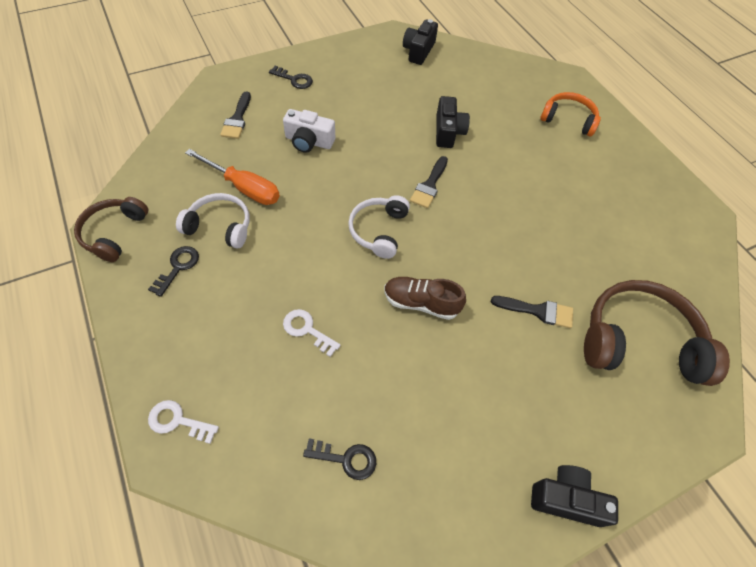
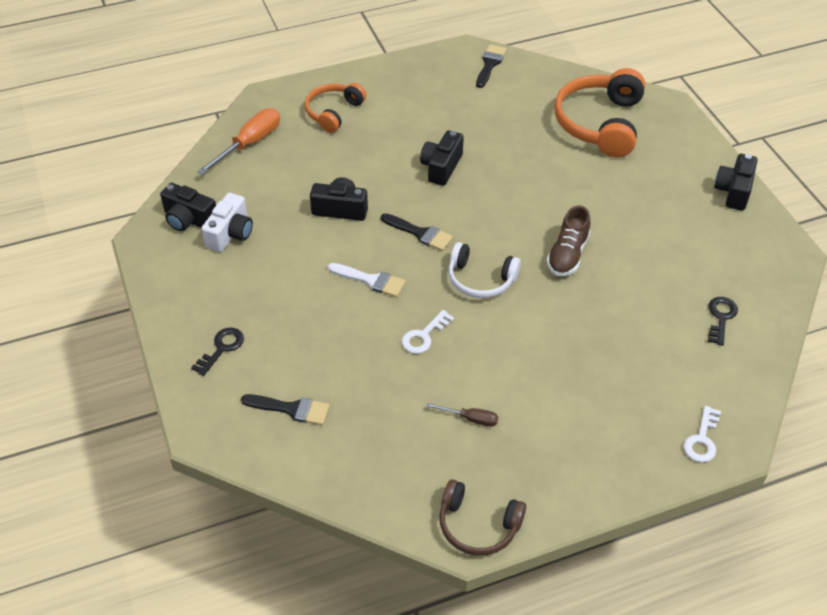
camera: 80 degrees left, 10 degrees down
(178, 267) = (528, 455): black key -> none
(220, 226) = (470, 419): white headphones -> brown screwdriver
(244, 187) = (412, 398): orange screwdriver -> orange screwdriver (249, 143)
(307, 330) = (601, 341): white key -> white key (424, 335)
(309, 141) = (341, 335): white camera -> white camera (230, 233)
(369, 155) = (371, 280): none -> white brush
(520, 198) = (441, 167): none -> black camera
(538, 311) = (573, 178): black brush -> black brush (490, 64)
(638, 341) = (599, 123): brown headphones -> orange headphones

